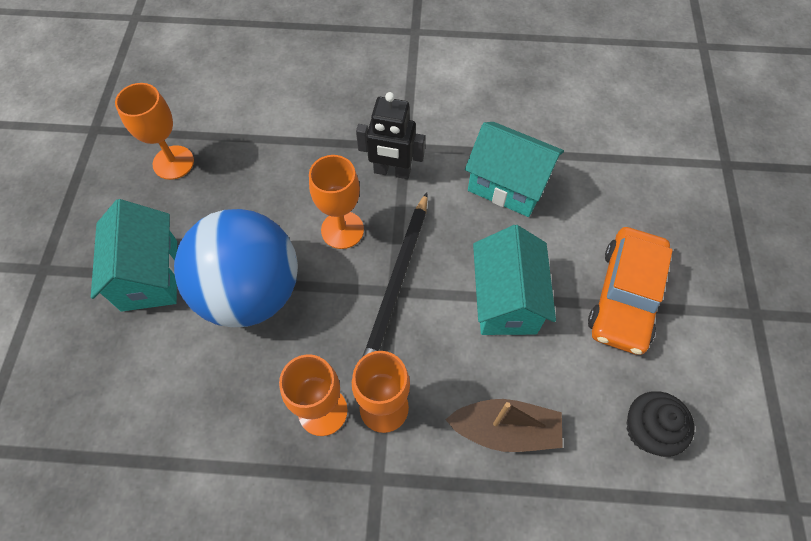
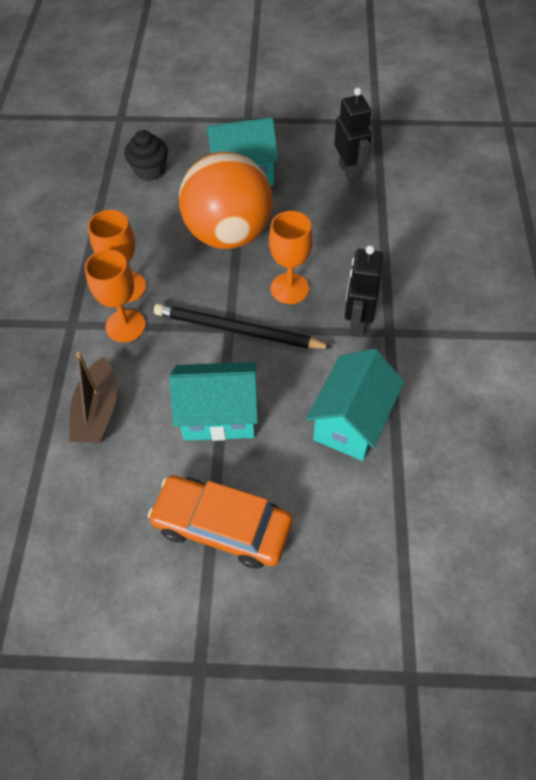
camera: 90 degrees right, 5 degrees down
(173, 162) = (349, 172): orange goblet -> black robot
(251, 292) = (229, 234): blue ball -> orange ball
(648, 430) = (83, 530): black cupcake -> black cupcake (150, 170)

